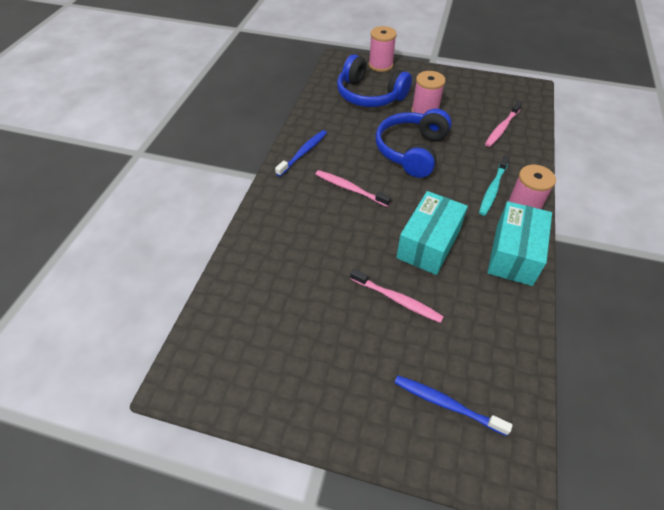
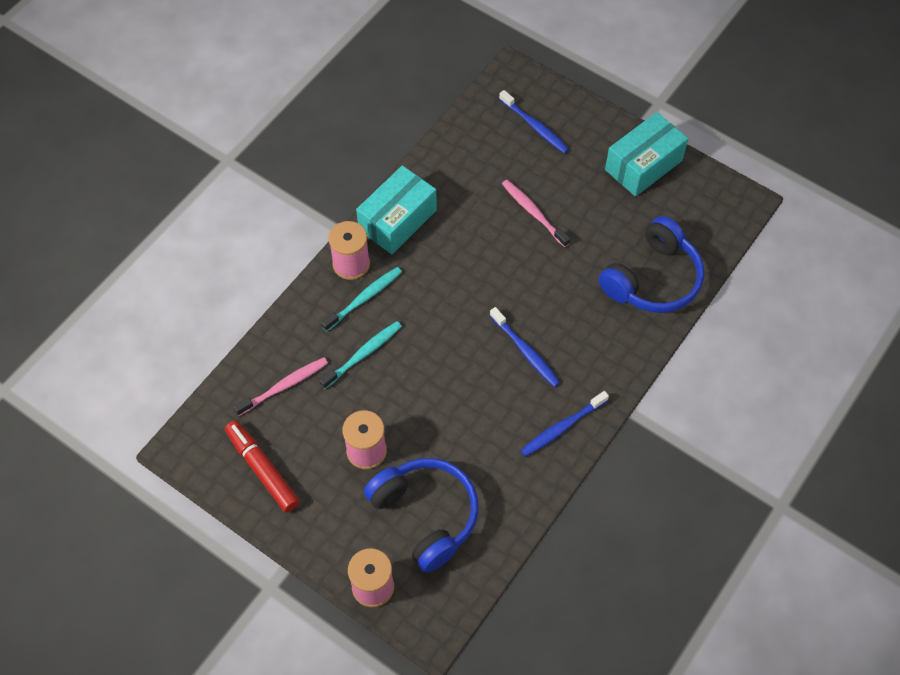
camera: 160 degrees left, 10 degrees up
(350, 189) = (525, 351): pink toothbrush -> blue toothbrush
(411, 151) = (423, 385): blue headphones -> blue headphones (653, 279)
(428, 244) = (474, 257): turquoise box -> turquoise box (643, 165)
(465, 157) = (363, 354): none -> turquoise toothbrush
(478, 91) = (262, 469): none -> red marker

